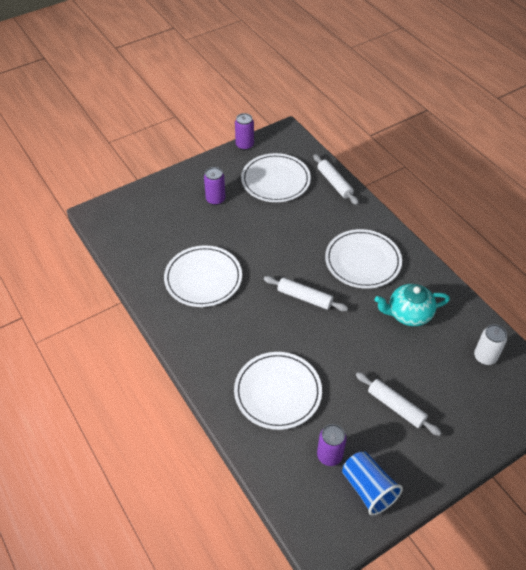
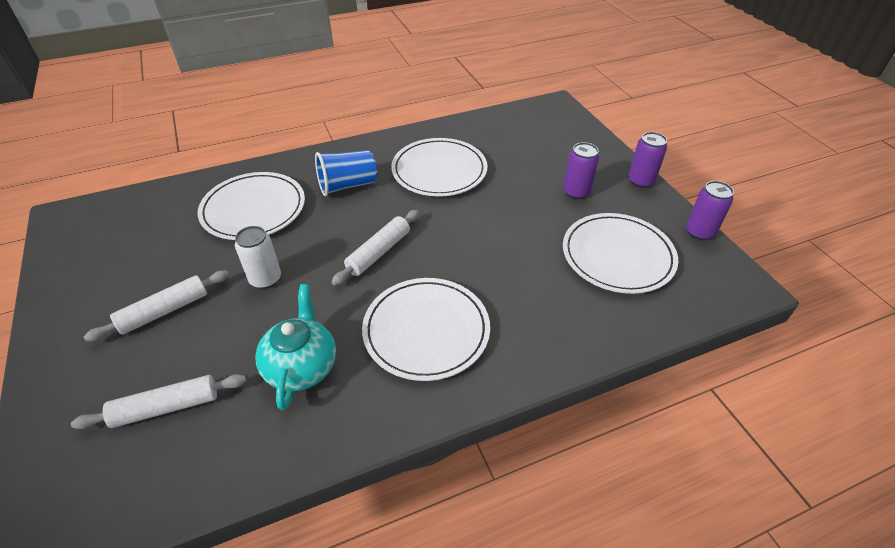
camera: 100 degrees right, 5 degrees down
(329, 455) = (150, 237): purple can -> purple can (640, 181)
(334, 183) = (613, 329): white rolling pin -> white rolling pin (166, 407)
(368, 489) = (88, 261): blue cup -> blue cup (348, 185)
(485, 357) = (168, 455): white can -> white can (265, 279)

